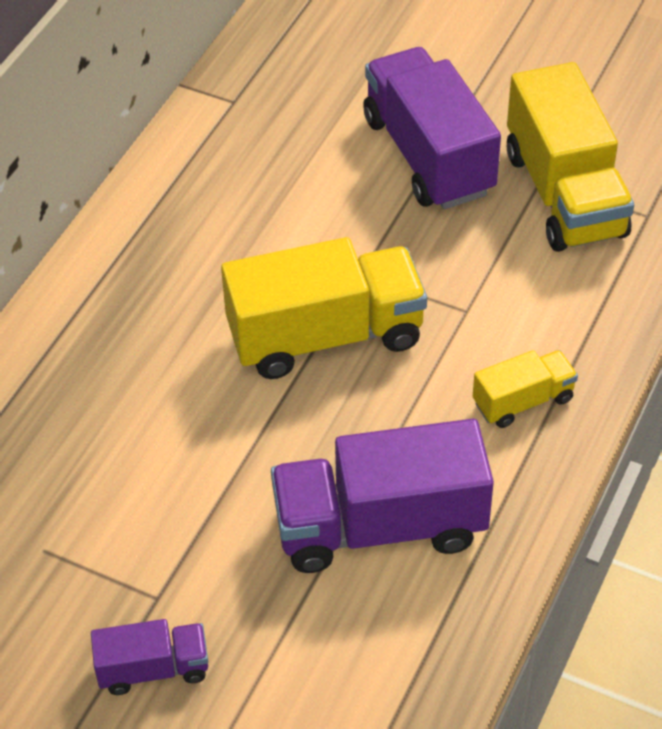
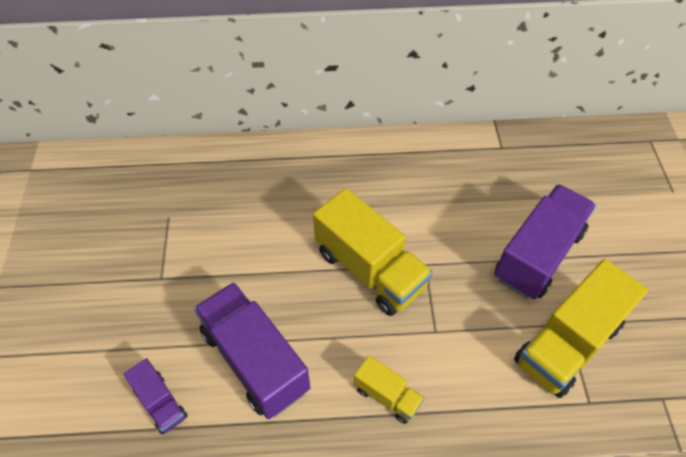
camera: 60 degrees right, 5 degrees up
(153, 669) = (118, 298): purple truck -> purple truck (160, 403)

